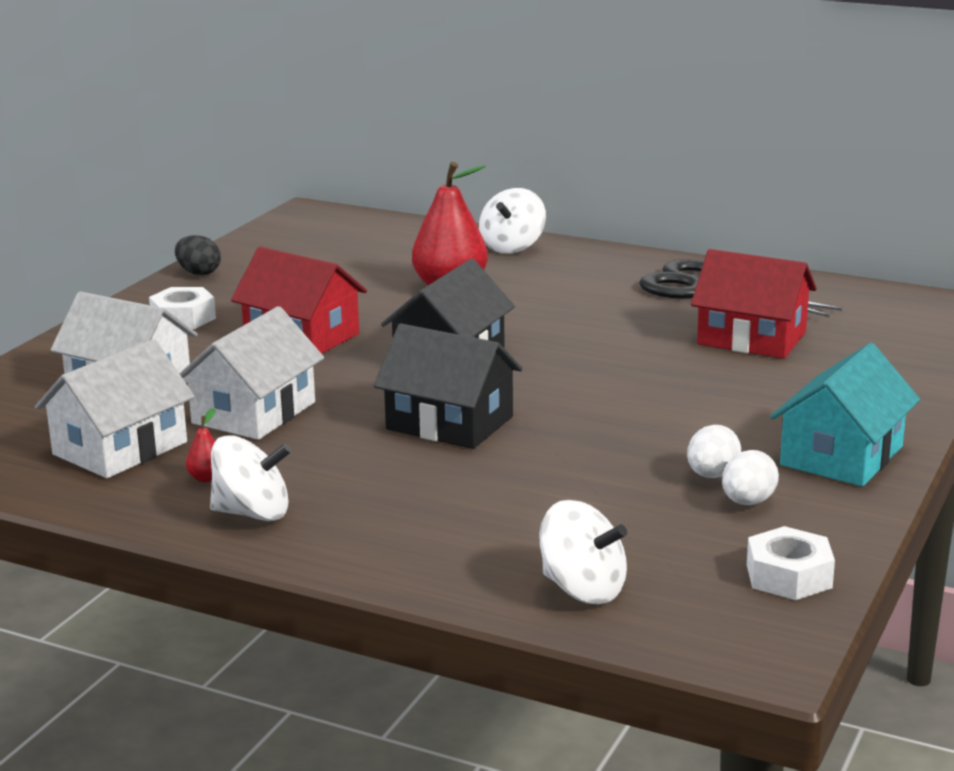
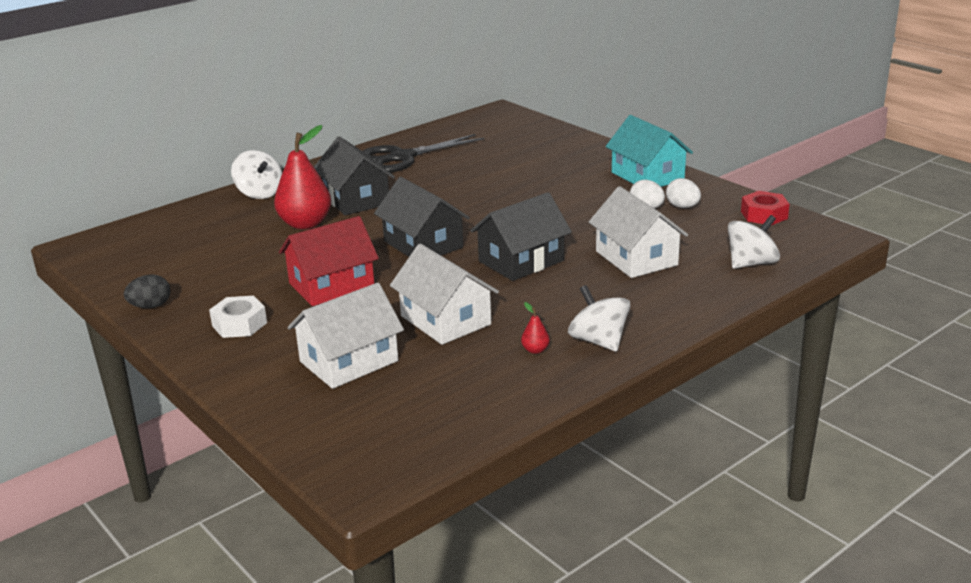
camera: 65 degrees left, 5 degrees up
(120, 448) = (458, 377): white house -> white house (636, 258)
(252, 513) = (598, 341): white spinning top -> white spinning top turned 60 degrees counterclockwise
(545, 295) = (356, 199): none -> black house
(751, 338) = (485, 163): red house -> none
(789, 576) = (764, 215): white nut -> red nut

